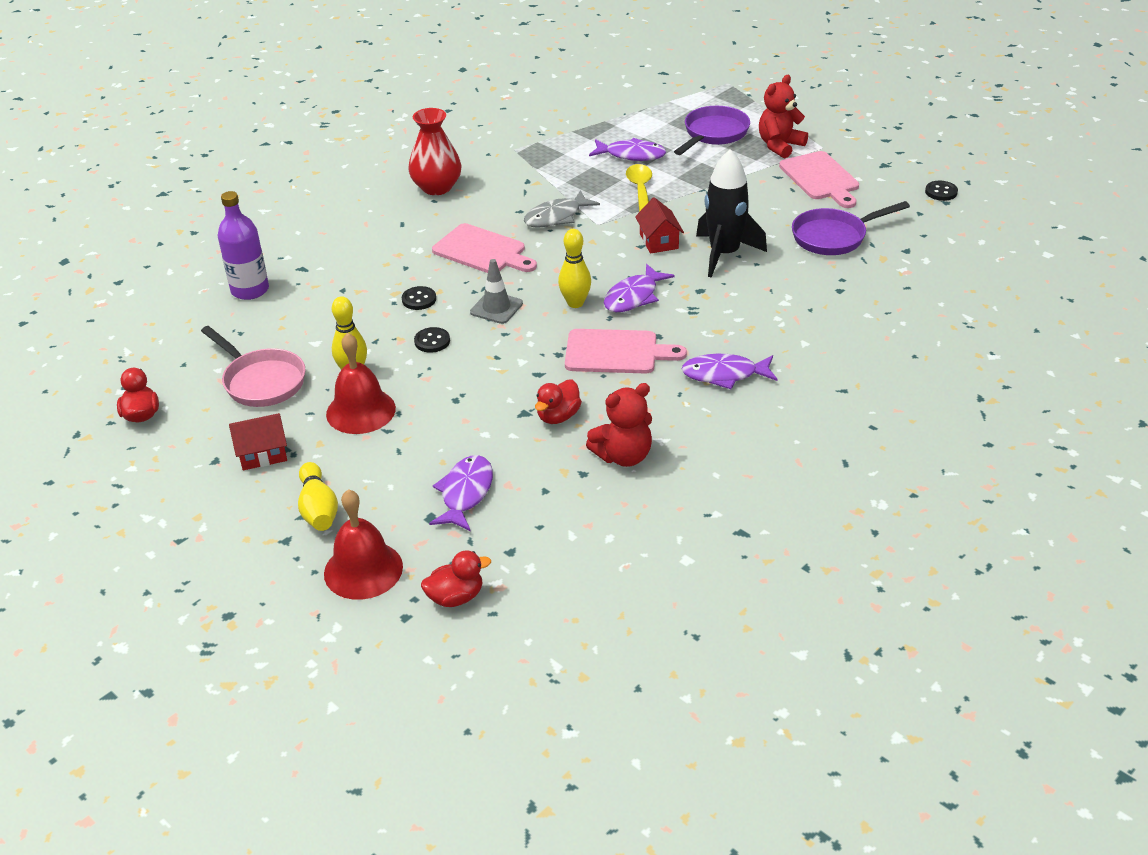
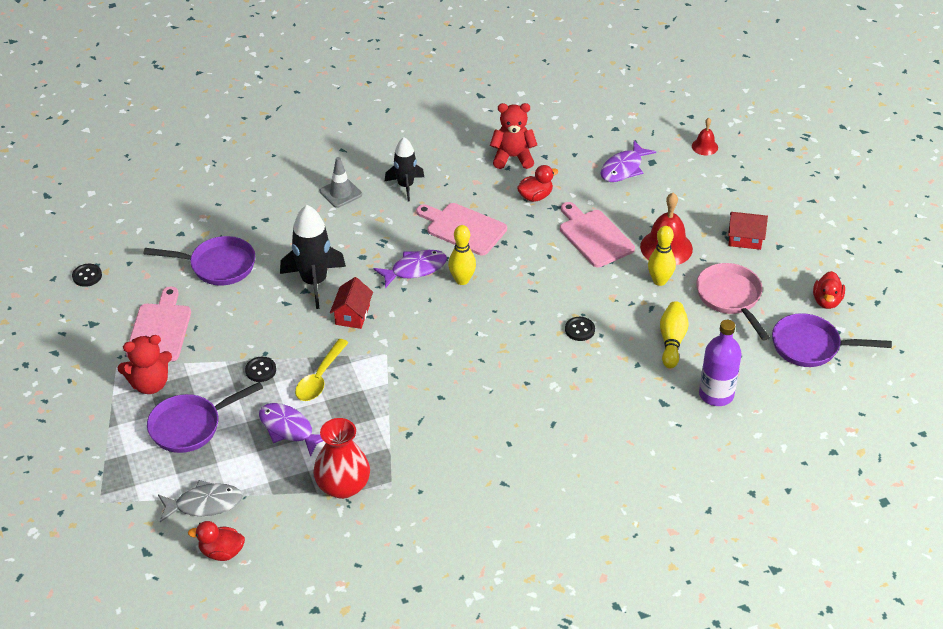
camera: 155 degrees left, 5 degrees up
(154, 362) = (811, 346): none -> purple pan
(318, 509) = (719, 190): yellow bowling pin -> yellow bowling pin (672, 341)
(363, 570) = (704, 146): red bell -> red bell, size x0.54
(432, 341) = (589, 286): black button -> black button (260, 370)
(437, 187) = (497, 460): red vase -> red vase (343, 486)
(456, 597) = (658, 116): red duck -> red duck (221, 552)
(482, 251) = (501, 361): pink cutting board -> pink cutting board (594, 236)
(496, 308) = (524, 298): grey traffic cone -> grey traffic cone (340, 193)
(556, 217) = (414, 376): grey fish -> grey fish (204, 504)
(724, 374) = (405, 186): purple fish -> black rocket

